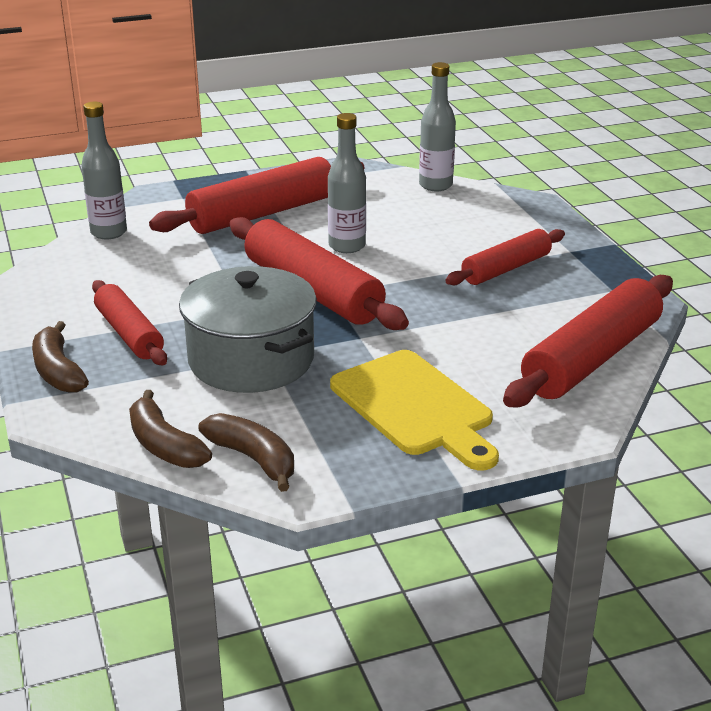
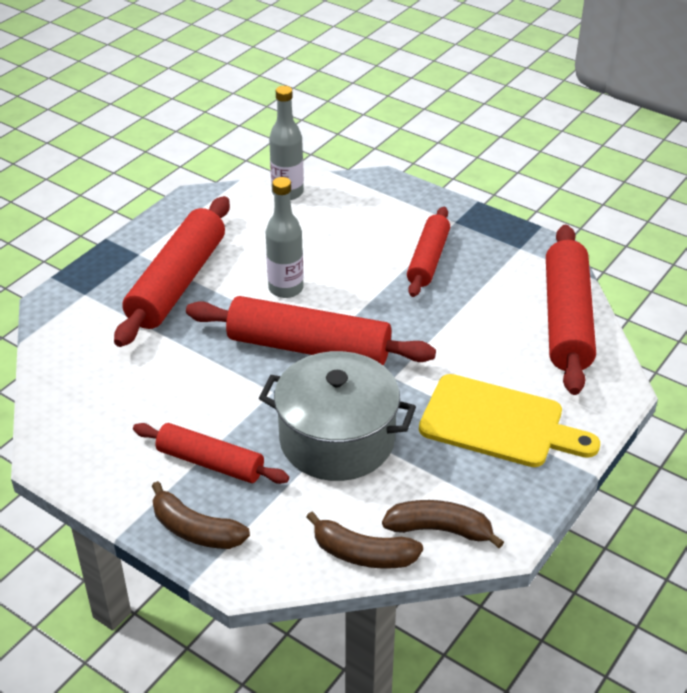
camera: 35 degrees left, 10 degrees up
(109, 232) = (62, 363): grey bottle -> none

